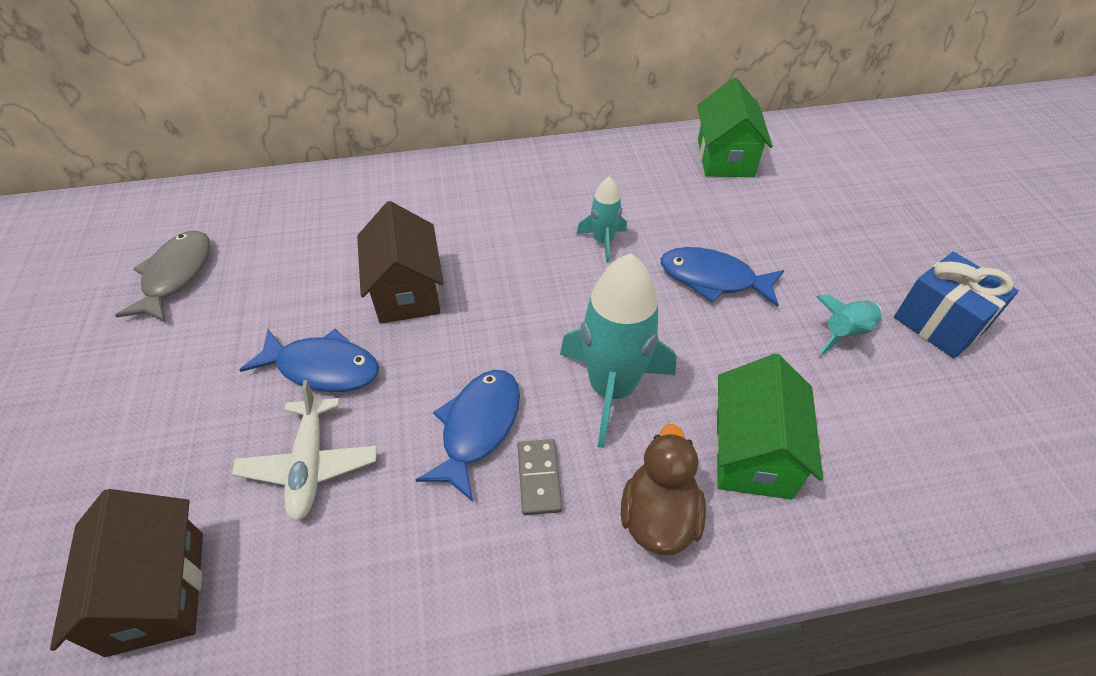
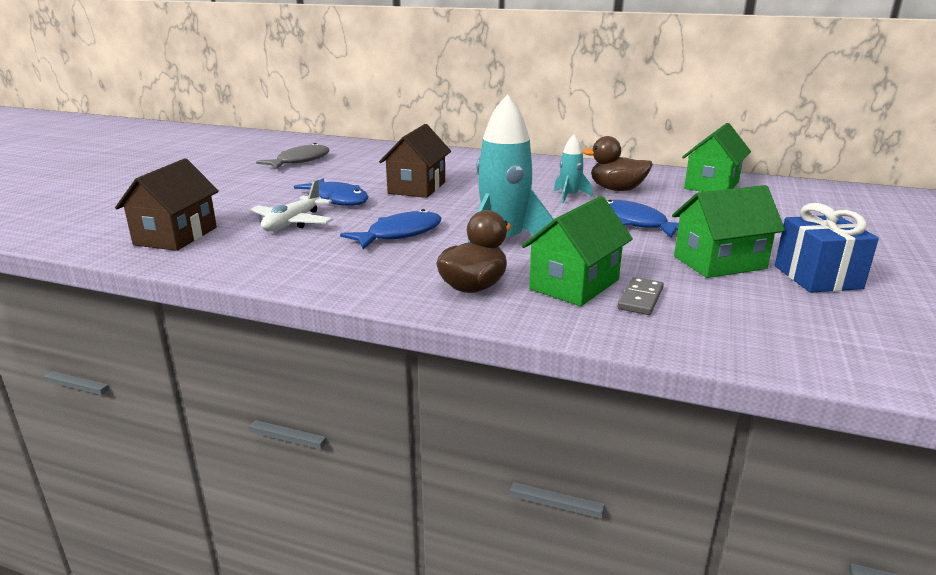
camera: 30 degrees right, 25 degrees down
(539, 478) = (414, 257): grey domino -> grey domino (640, 299)
(640, 204) = (616, 189): none -> brown duck
(845, 333) = (719, 262): turquoise rocket -> green house

